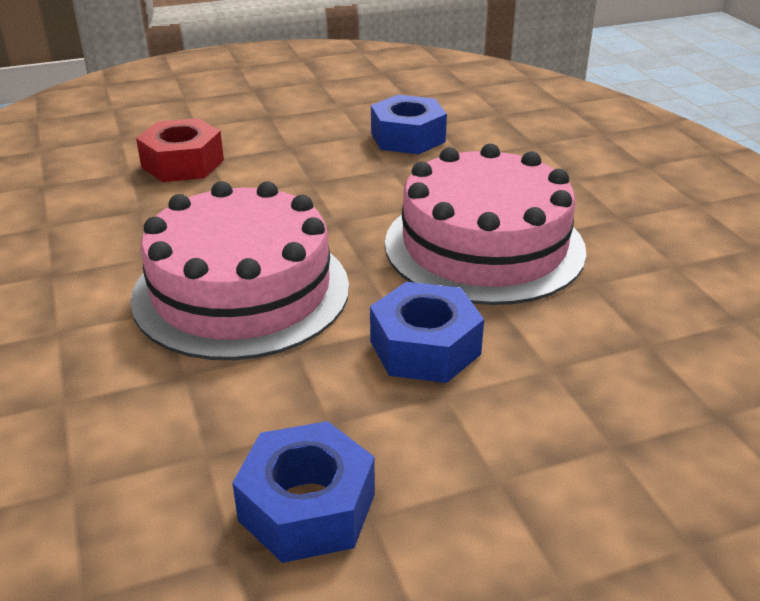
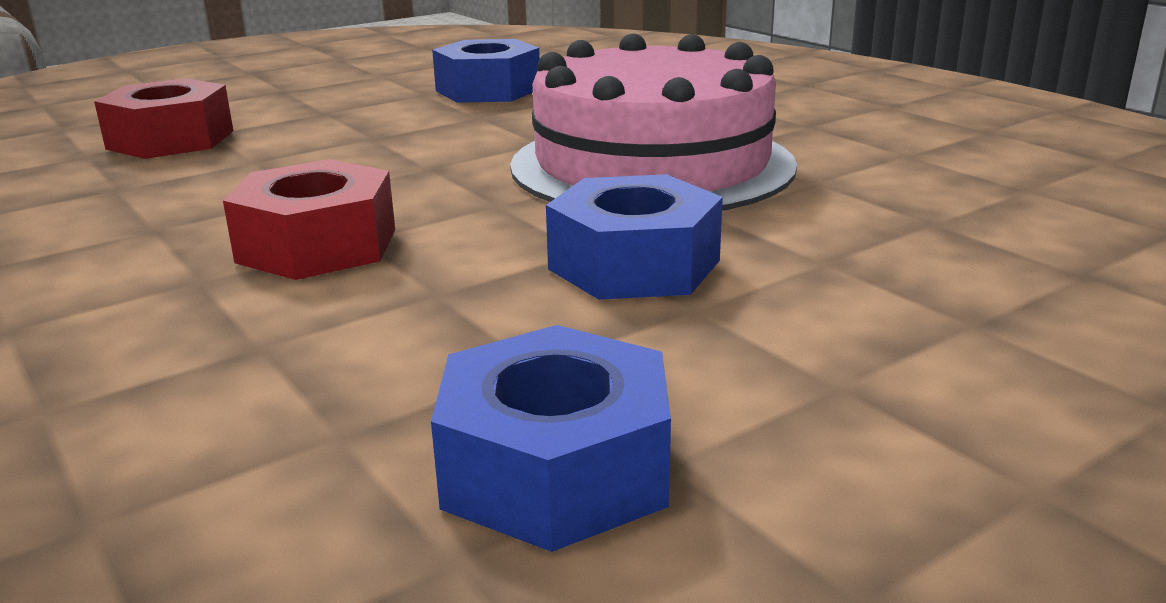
camera: 15 degrees left, 10 degrees down
(241, 291) = (317, 245): pink cake -> red nut

